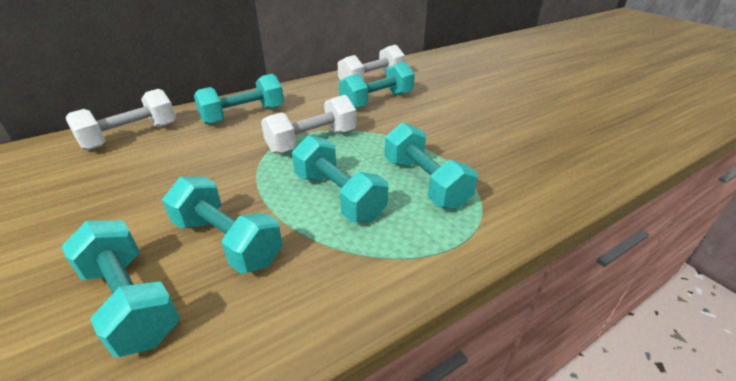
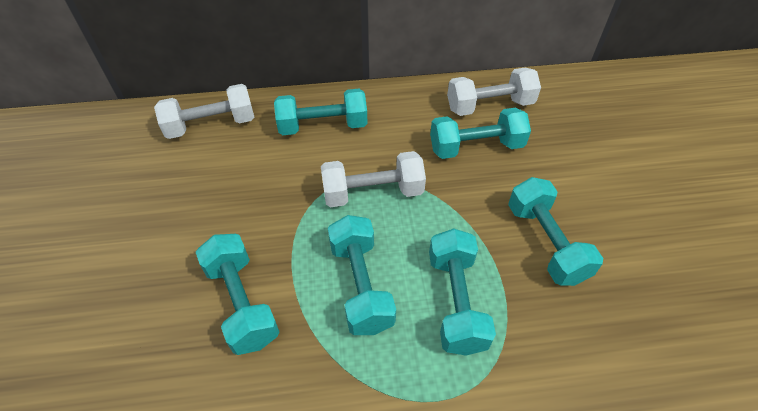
camera: 25 degrees right, 15 degrees up
(131, 301) = (152, 337): turquoise dumbbell -> turquoise dumbbell (546, 243)

